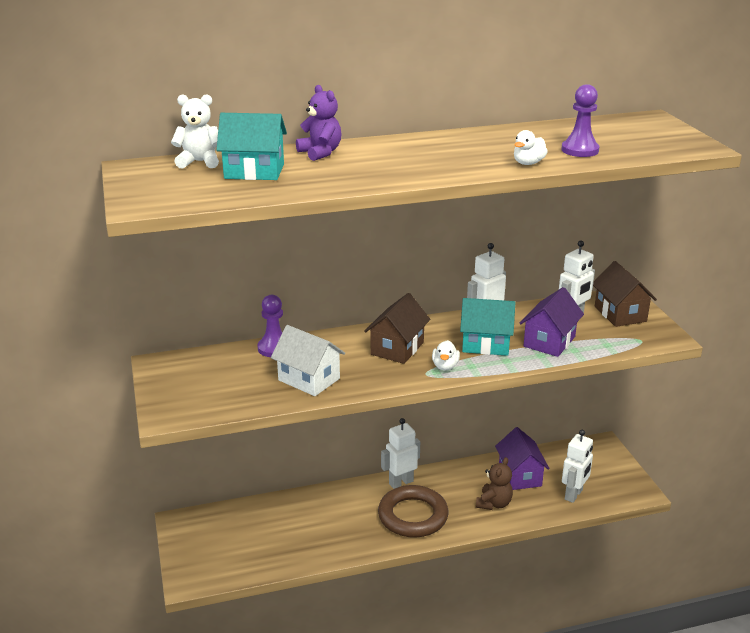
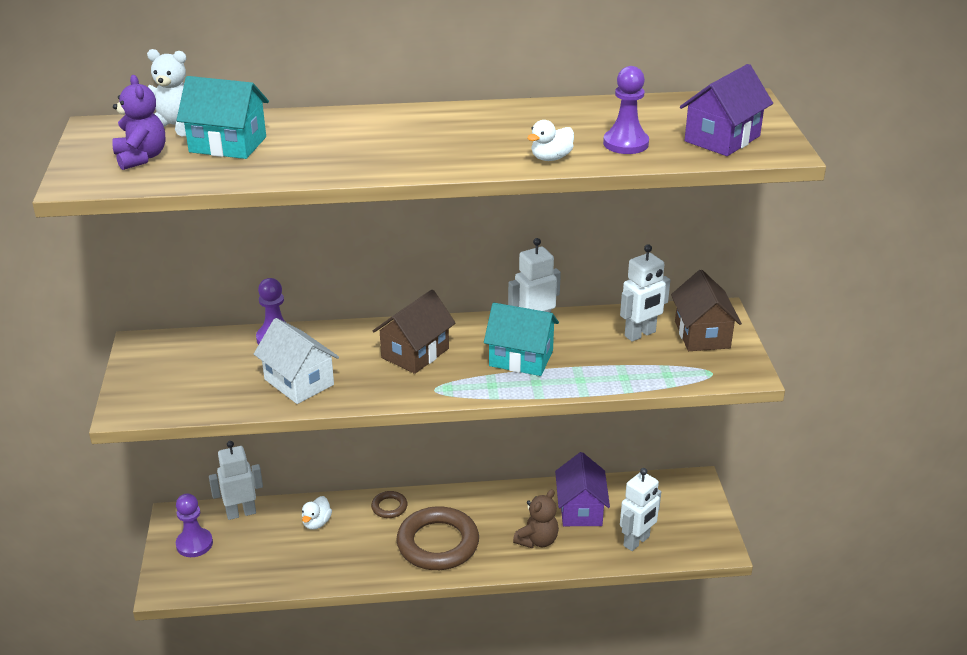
camera: 10 degrees right, 5 degrees up
(203, 541) = (194, 544): none -> purple pawn
(320, 153) = (317, 124): purple teddy bear -> purple teddy bear (141, 158)
(362, 492) = (389, 507): none -> brown ring
(401, 482) = (438, 501): white robot -> white robot (241, 513)
(445, 366) = (461, 382): white duck -> white duck (316, 523)
(549, 341) = (598, 363): purple house -> purple house (722, 139)

